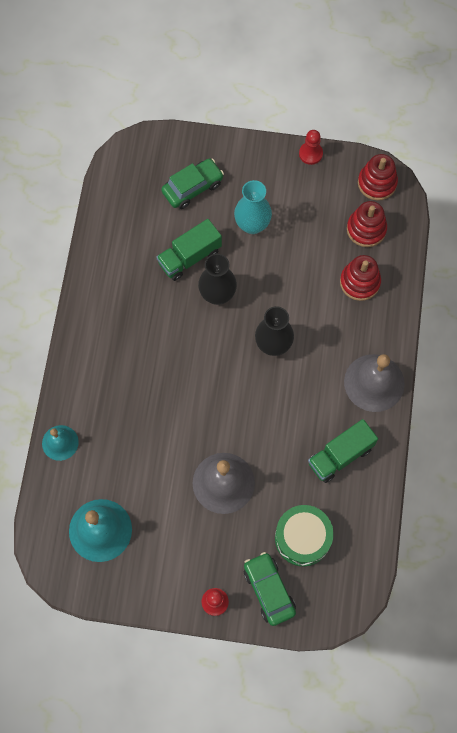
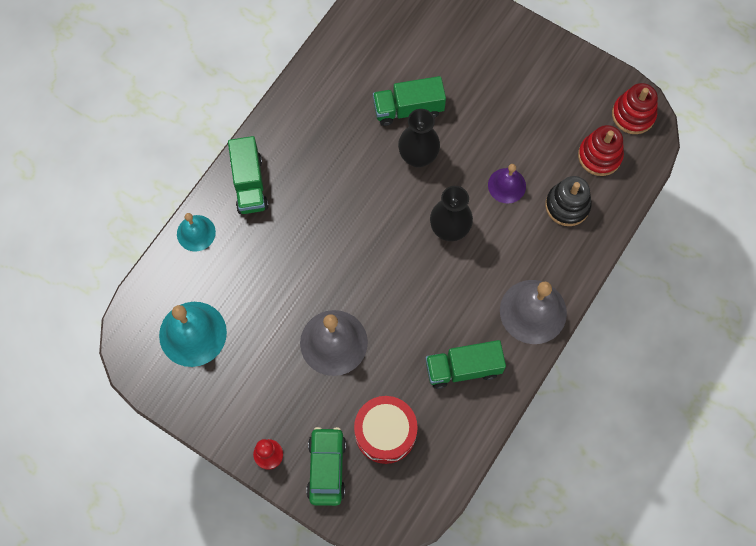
camera: 25 degrees right, 0 degrees up
(85, 380) = (249, 184): none -> green truck
(192, 187) = (444, 43): green car -> none
(252, 225) = (486, 103): turquoise vase -> none
(302, 287) = (506, 185): none -> purple bell
(302, 538) = (385, 432): green drum -> red drum
(310, 154) = (579, 58): red pawn -> none
(360, 282) = (567, 205): red stacking toy -> black stacking toy

